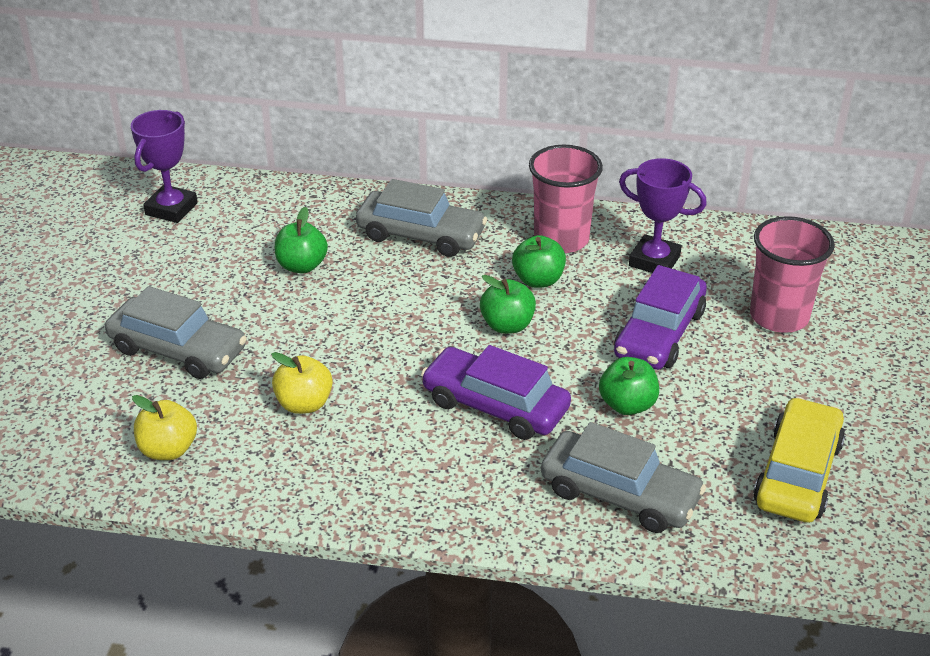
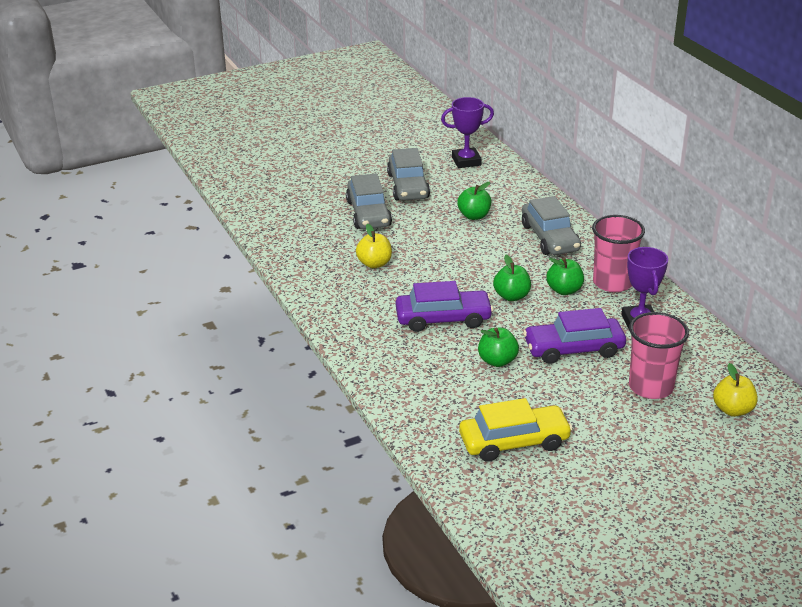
camera: 55 degrees right, 5 degrees down
(168, 450) = (301, 243): yellow apple -> yellow apple (732, 410)
(495, 405) = (443, 319): purple car -> purple car turned 90 degrees clockwise
(619, 494) = (424, 385): grey car -> grey car (408, 186)

